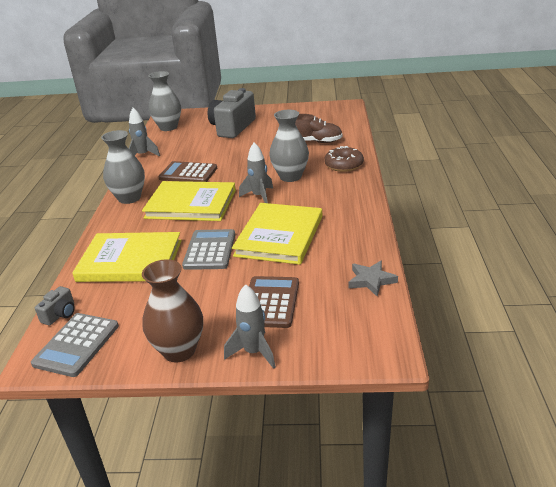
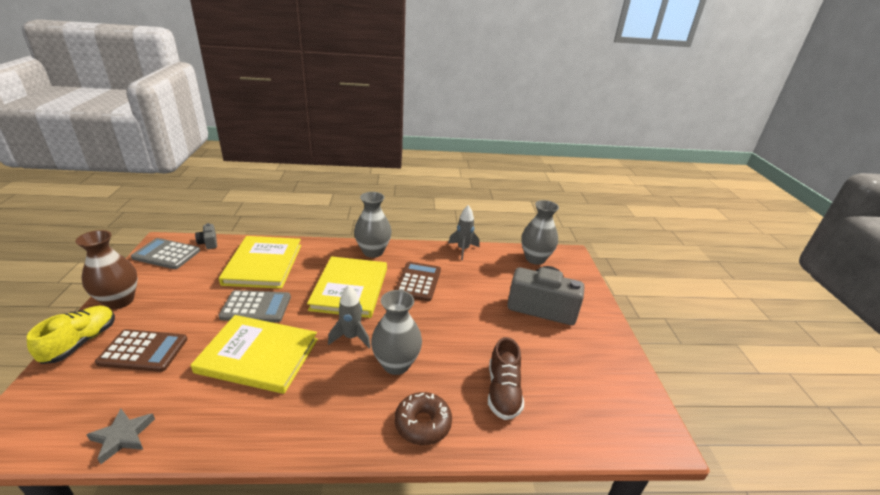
camera: 80 degrees right, 0 degrees up
(60, 314) = (208, 243): grey camera -> grey camera turned 45 degrees clockwise
(254, 352) = (81, 342): grey rocket -> yellow shoe

